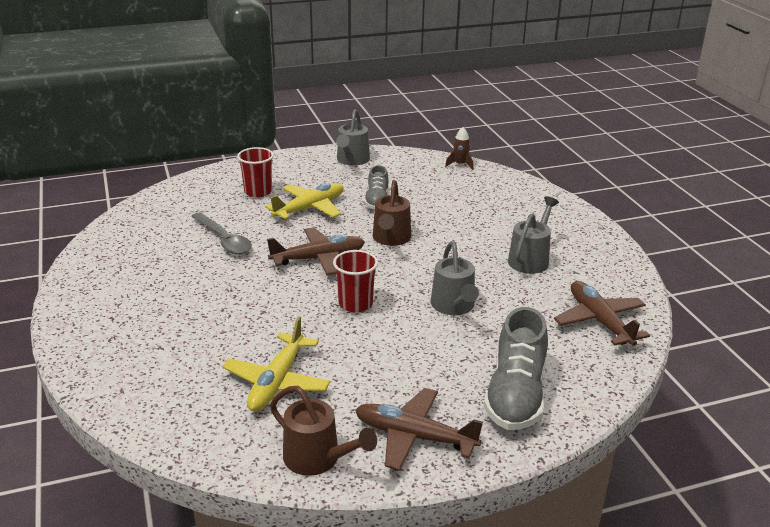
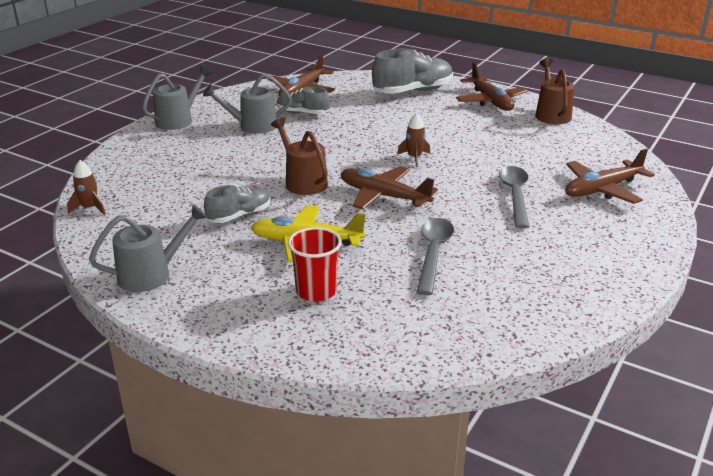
camera: 130 degrees left, 0 degrees up
(154, 363) = (602, 189): none -> brown plane
(224, 313) = (515, 195): none -> grey spoon
(277, 382) = (530, 146): yellow plane -> none
(355, 304) = (414, 158): red cup -> brown rocket
(391, 239) = (302, 181): brown watering can -> brown watering can turned 90 degrees counterclockwise
(454, 306) = (359, 129): grey watering can -> grey watering can (178, 120)
(532, 295) = (302, 113): none -> grey shoe

